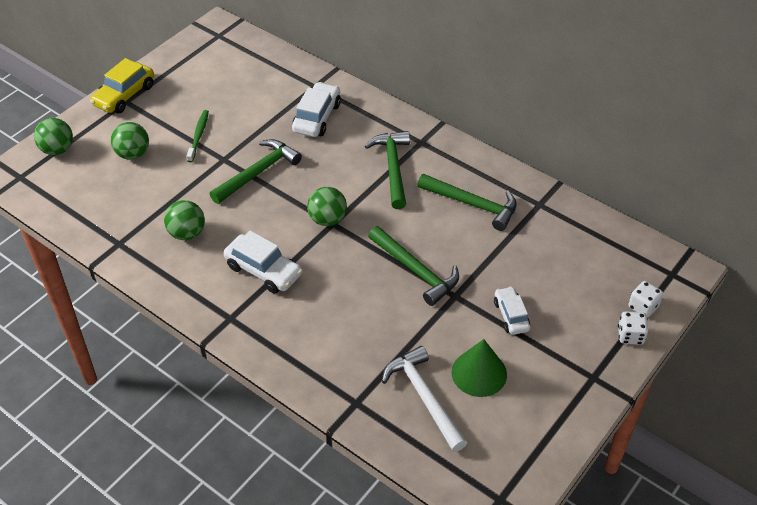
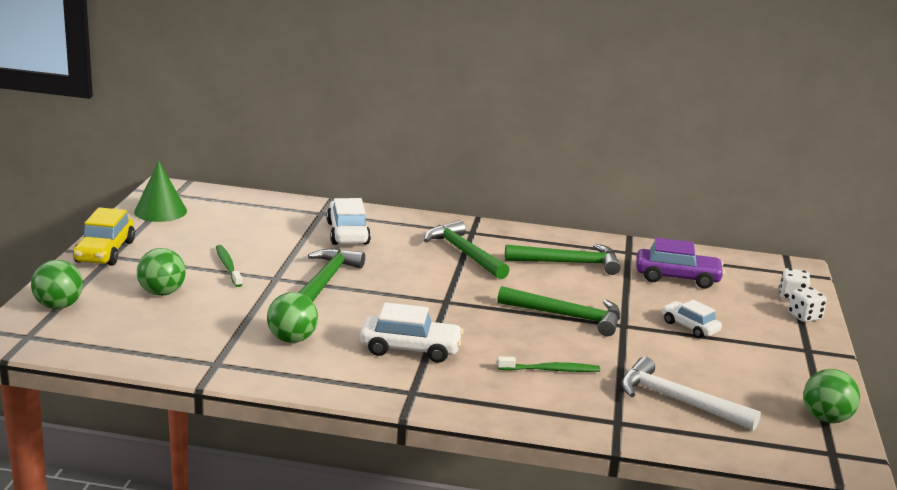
camera: 30 degrees left, 25 degrees down
(327, 219) = (438, 299): green ball -> green ball (826, 418)
(351, 328) = (551, 370): none -> green toothbrush
(479, 373) = (708, 371): green cone -> green cone (160, 211)
(555, 250) = (677, 278): none -> purple car

